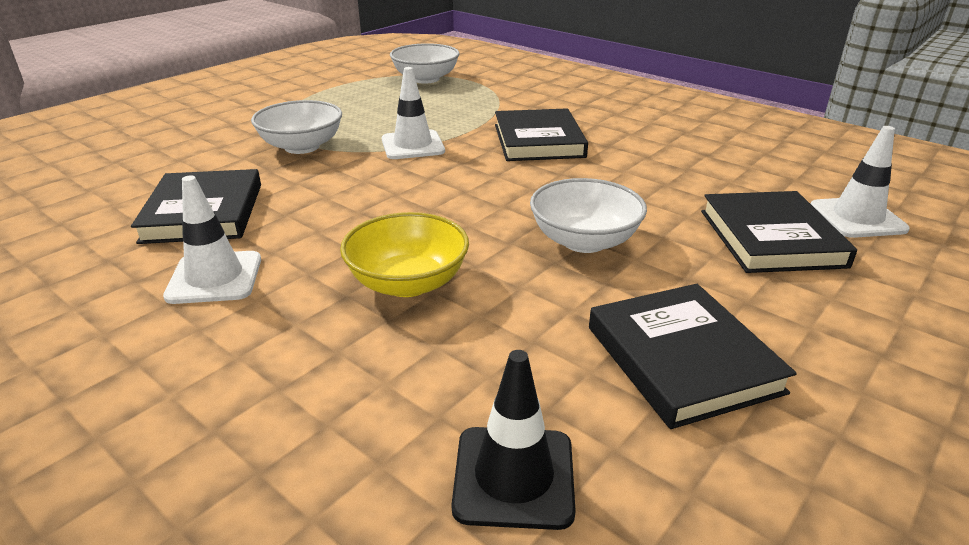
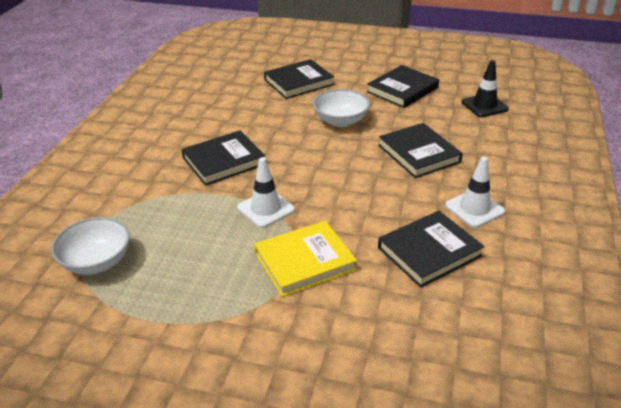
camera: 115 degrees left, 5 degrees up
(302, 146) = (305, 261): white bowl -> yellow book
(408, 283) = (418, 154): yellow bowl -> black book
(857, 218) = (263, 67): white traffic cone -> none

